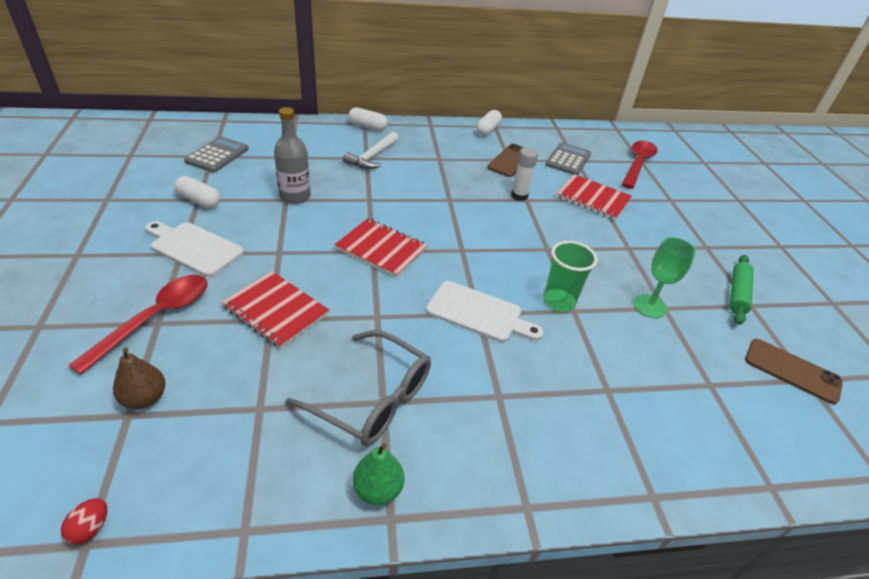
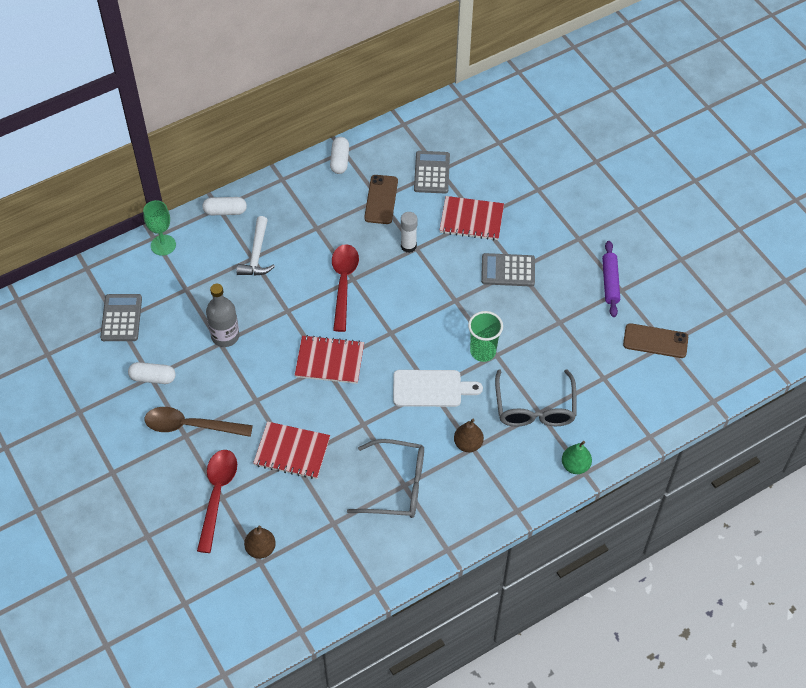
camera: 20 degrees left, 15 degrees up
(90, 528) = (296, 624): red egg -> none
(194, 247) = (190, 426): white cutting board -> brown spoon
(378, 489) = (431, 537): green pear -> green pear (575, 466)
(494, 388) = (468, 444): none -> brown pear
(603, 382) = (535, 408): none -> grey glasses
(617, 245) = (508, 270): none -> grey calculator
(638, 164) = (496, 148): red spoon -> red spoon (343, 283)
(649, 306) = (548, 325): green goblet -> green goblet (163, 245)
(737, 294) = (610, 282): green rolling pin -> purple rolling pin

